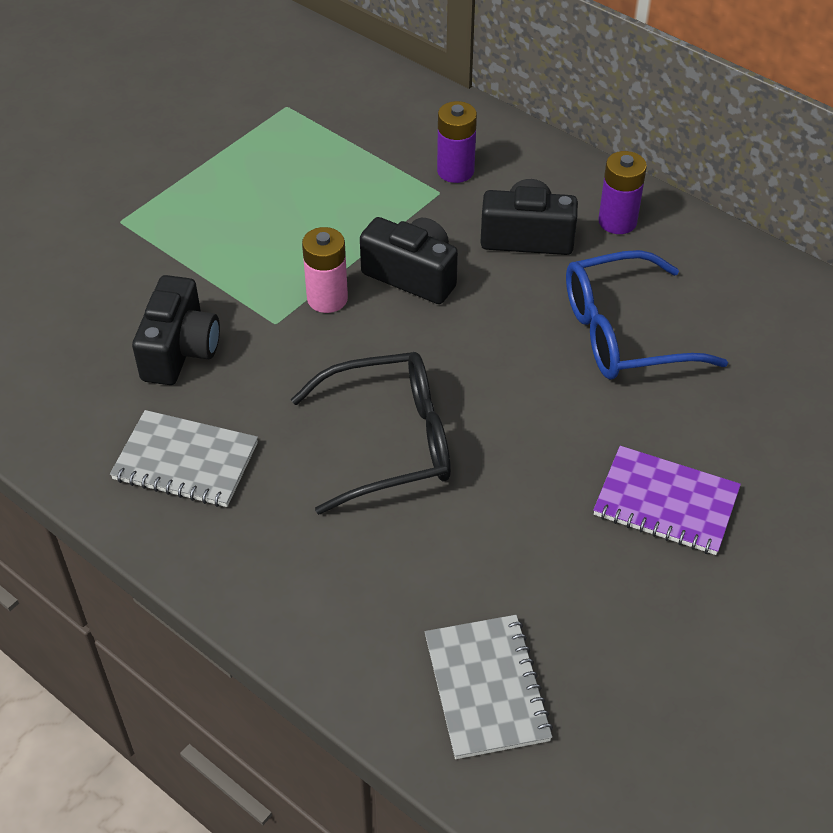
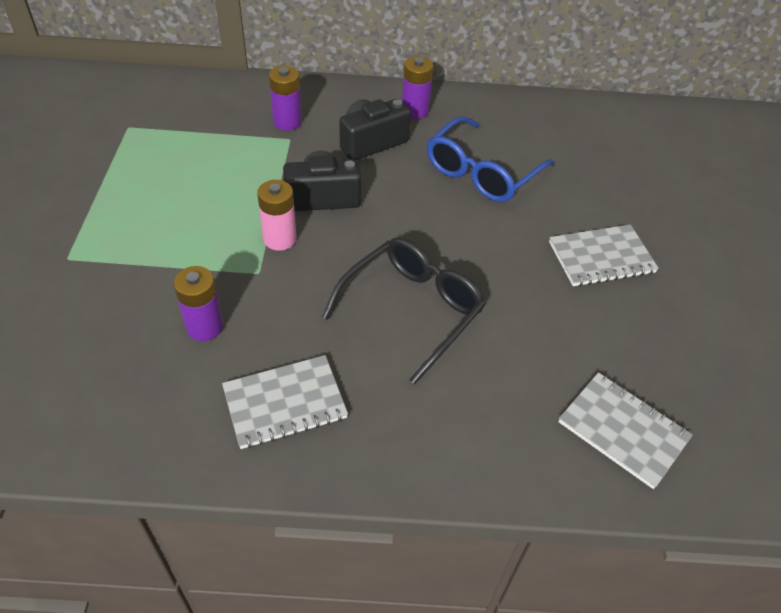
camera: 40 degrees left, 0 degrees up
(180, 350) = (205, 327): black camera -> purple battery
(666, 503) = (601, 257): purple notebook -> grey notebook

